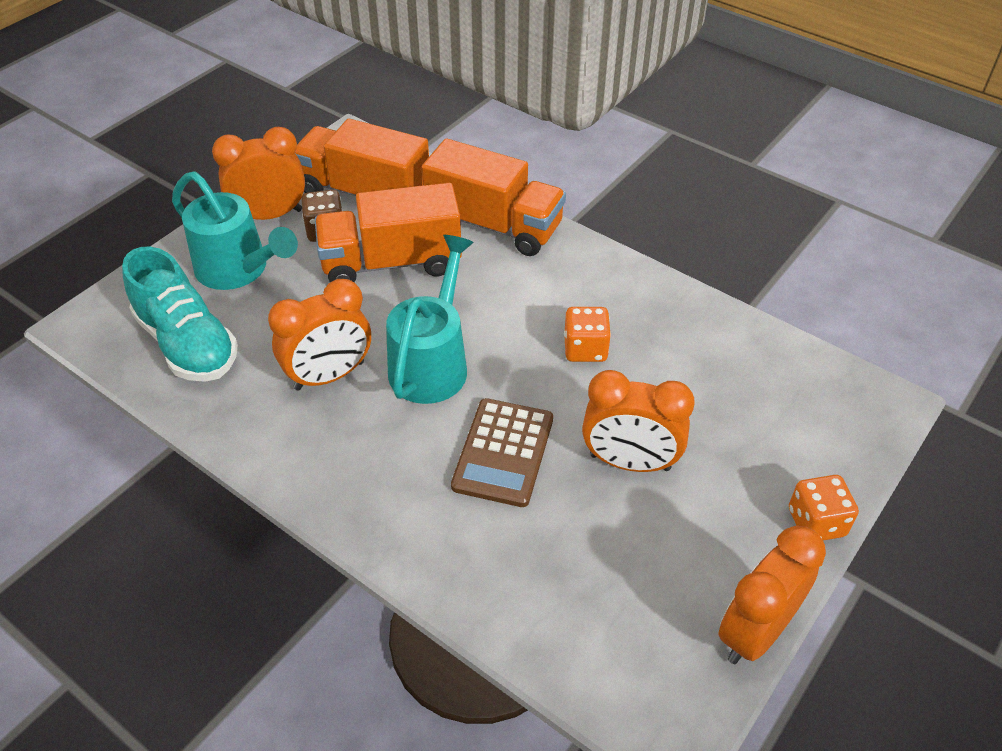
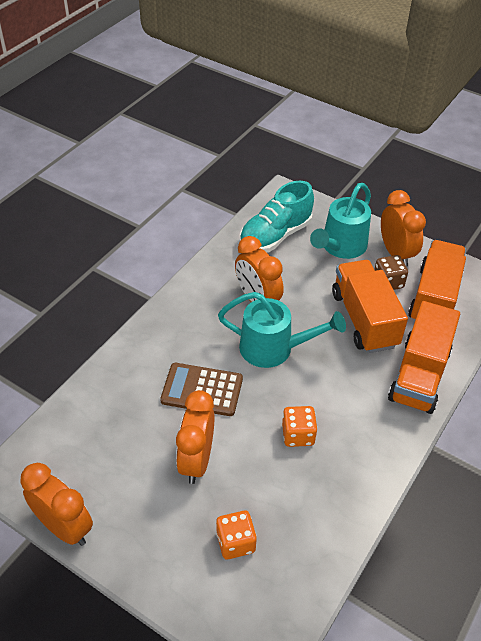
camera: 85 degrees right, 0 degrees up
(816, 522) = (146, 578): orange dice -> orange dice (235, 542)

